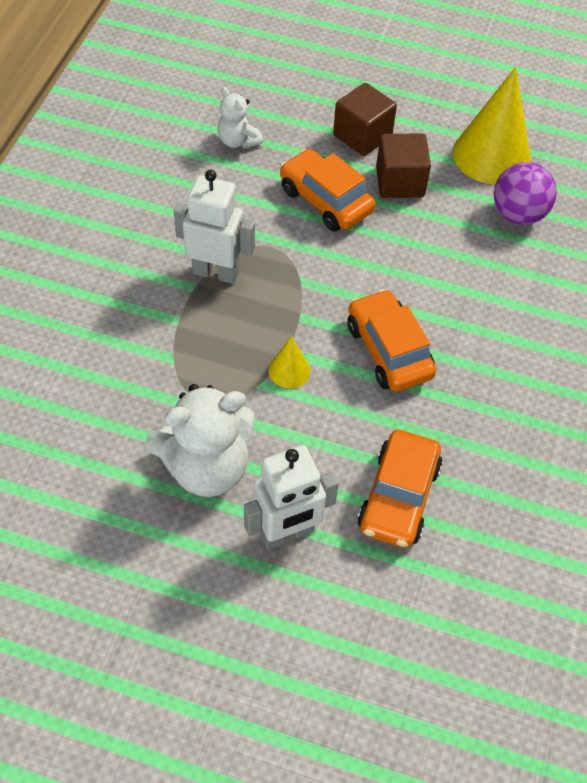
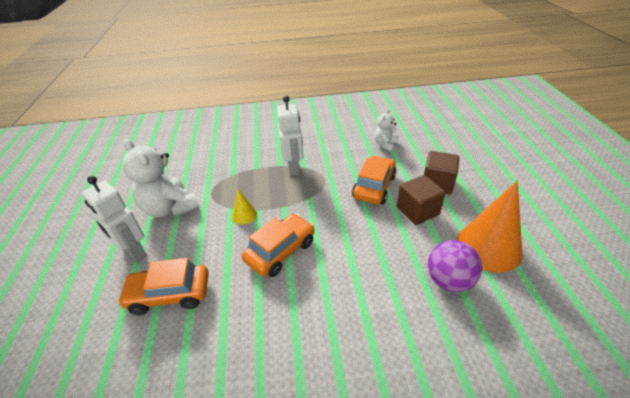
camera: 70 degrees right, 15 degrees down
(491, 155) = (488, 247): yellow cone -> orange cone

